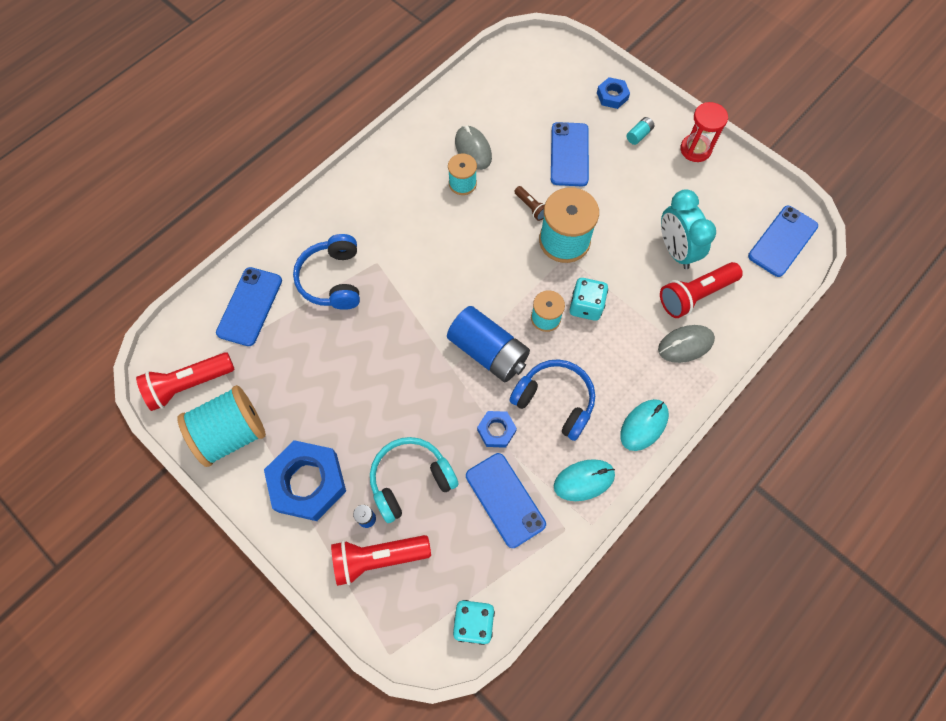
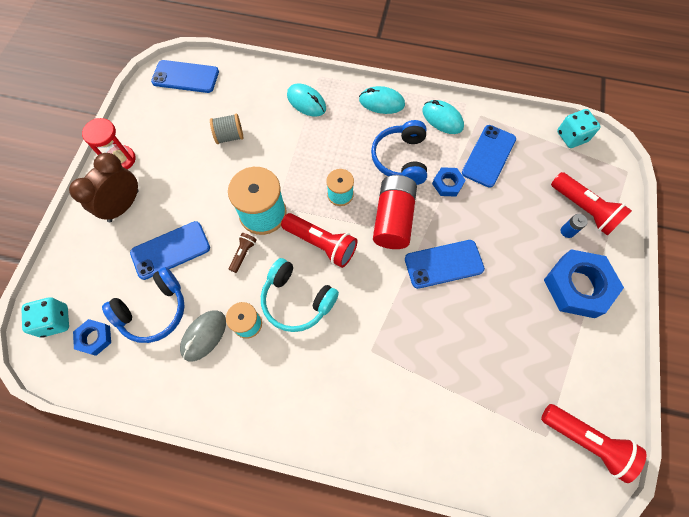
camera: 120 degrees left, 0 degrees up
(231, 433) = (591, 371): turquoise spool -> none
(250, 306) = (484, 439): blue phone -> blue phone (443, 264)
(332, 279) = (410, 380): blue headphones -> blue headphones (154, 311)
(410, 480) = (521, 219): turquoise headphones -> turquoise headphones (296, 300)
(488, 351) = (393, 219): blue battery -> red battery
(586, 306) = (313, 173): turquoise dice -> turquoise dice (55, 321)
(612, 96) = (85, 245): blue nut -> blue nut (95, 338)
(639, 135) = (123, 206): turquoise battery -> brown clock
(675, 250) = (229, 136): turquoise clock -> grey spool
(685, 345) = (306, 102): grey mouse -> turquoise mouse
(695, 295) = (262, 111): red flashlight -> red flashlight (321, 244)

